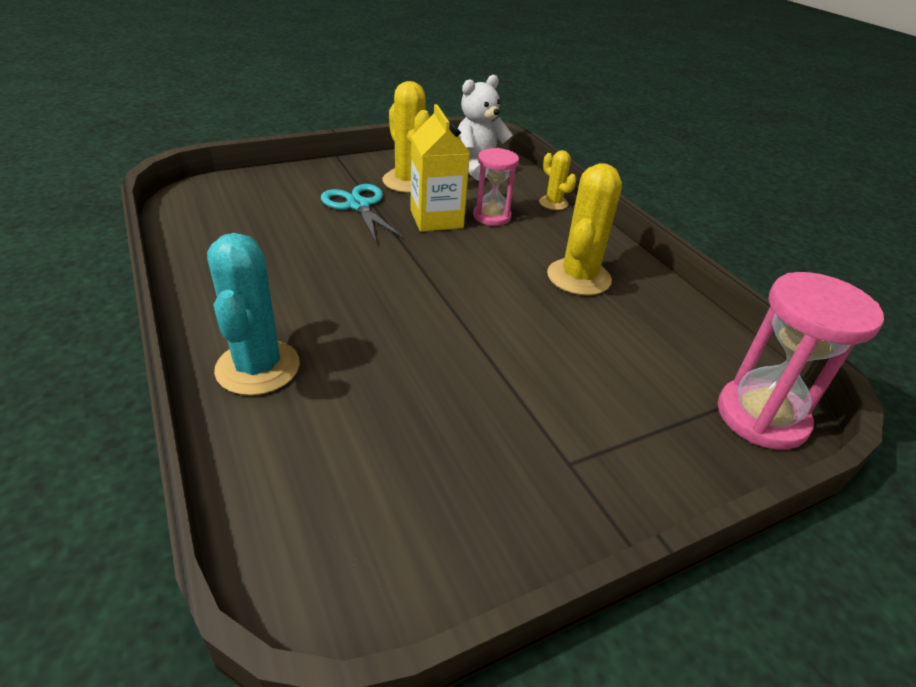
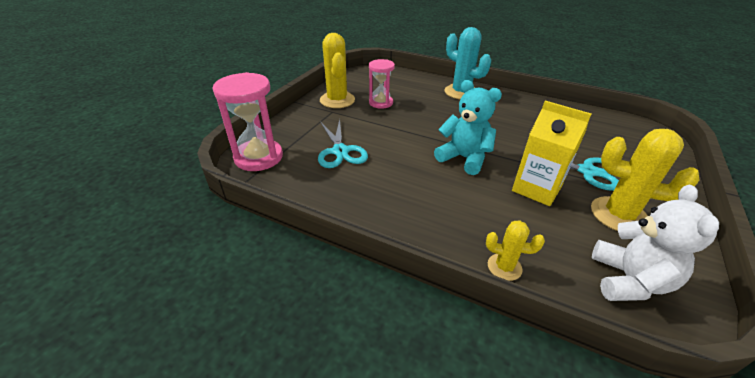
camera: 145 degrees right, 0 degrees up
(459, 272) = (464, 158): none -> turquoise teddy bear
(492, 216) = (515, 214): pink hourglass -> pink hourglass (381, 103)
(578, 277) = (402, 191): yellow cactus -> yellow cactus (337, 100)
(617, 361) = (340, 151): none -> turquoise scissors

